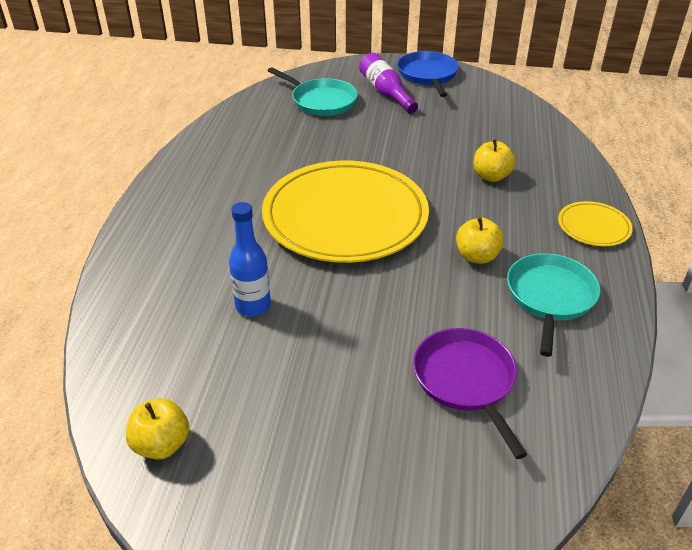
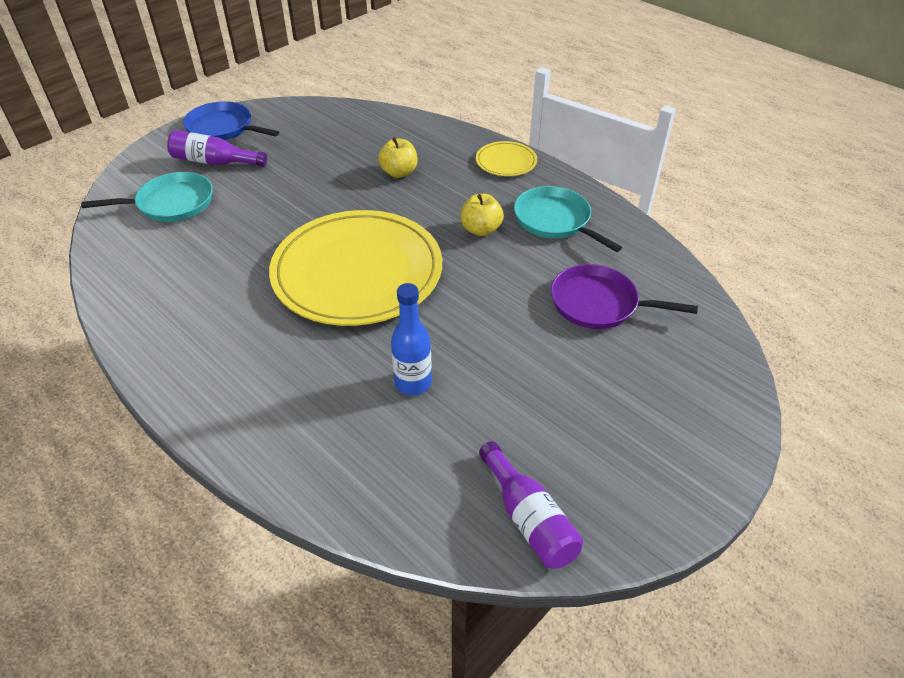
camera: 55 degrees left, 5 degrees up
(161, 444) = (528, 518): yellow apple -> purple bottle

